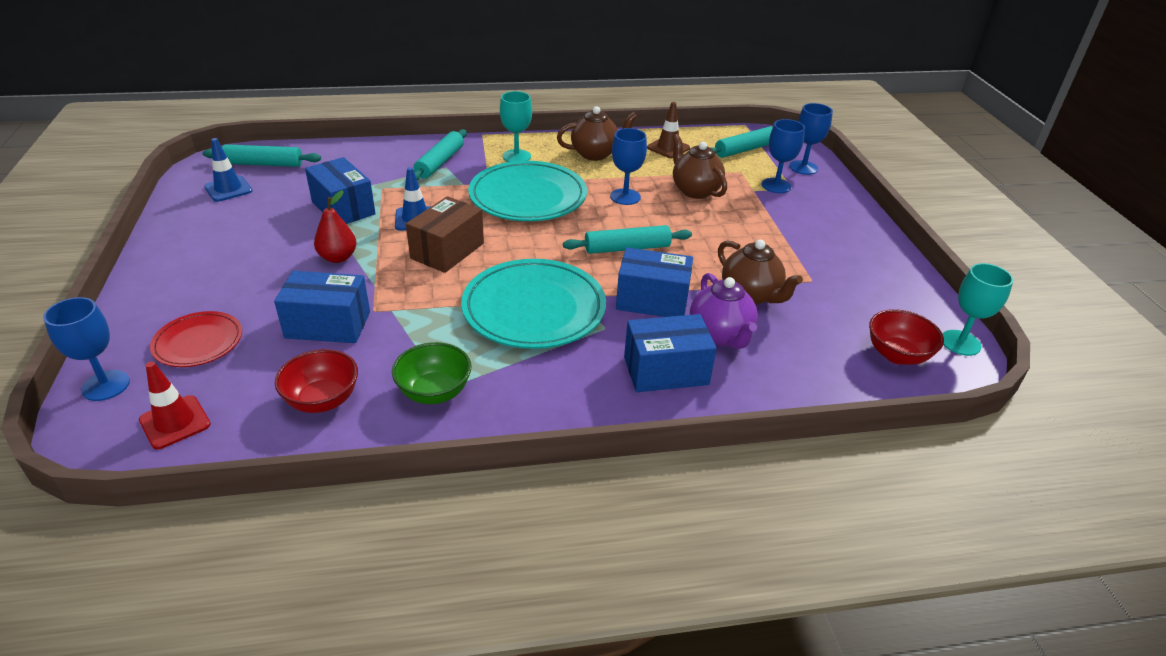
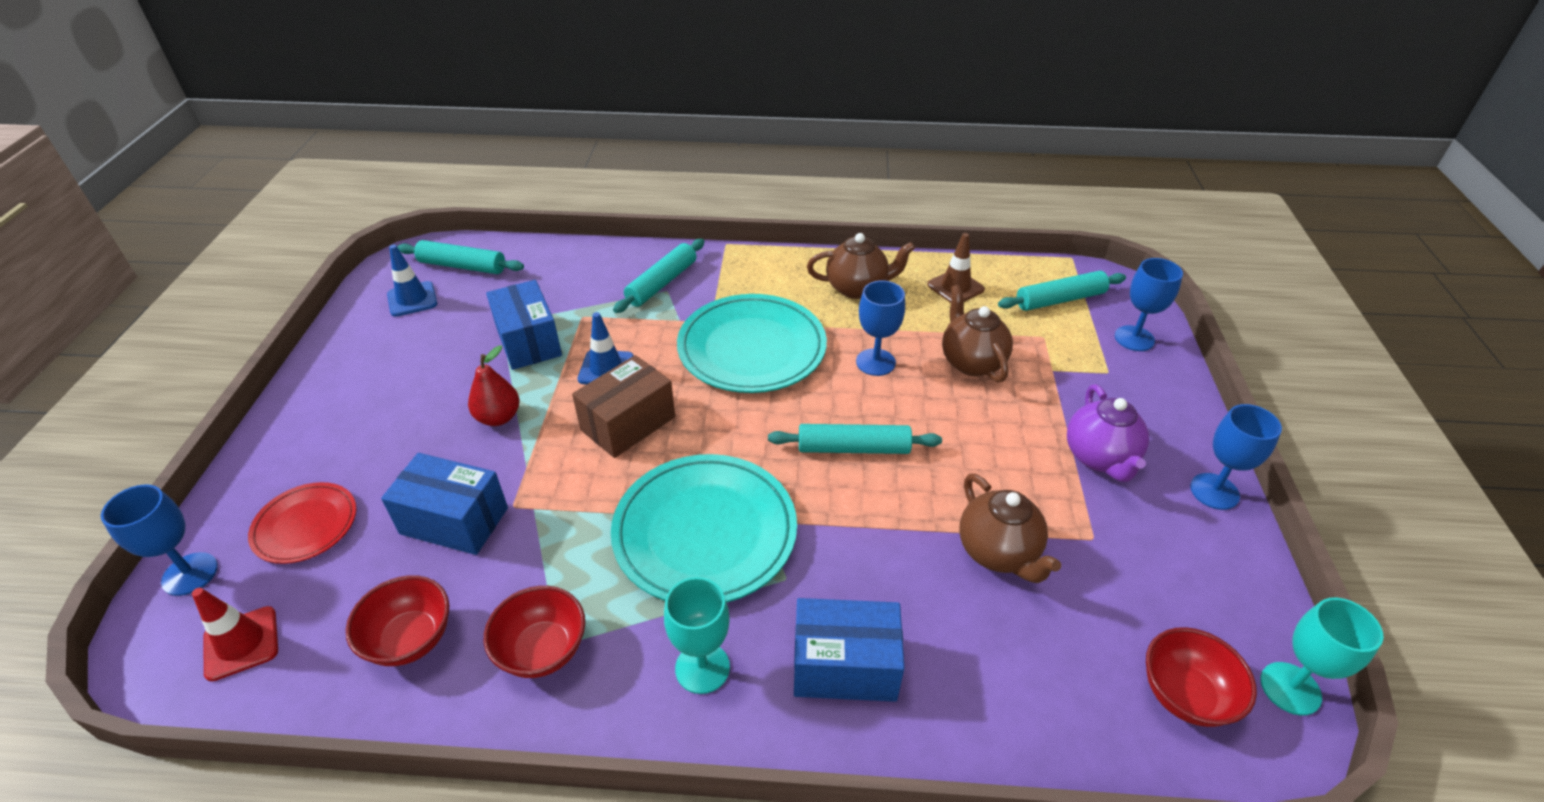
camera: 15 degrees right, 5 degrees up
(434, 392) = (542, 650): green bowl -> red bowl
(516, 156) = (757, 283): turquoise goblet -> turquoise goblet (702, 668)
(652, 300) = (861, 541): blue box -> none
(720, 335) = (936, 616): purple teapot -> purple teapot (1099, 458)
(776, 186) = (1086, 366): blue goblet -> blue goblet (1214, 491)

